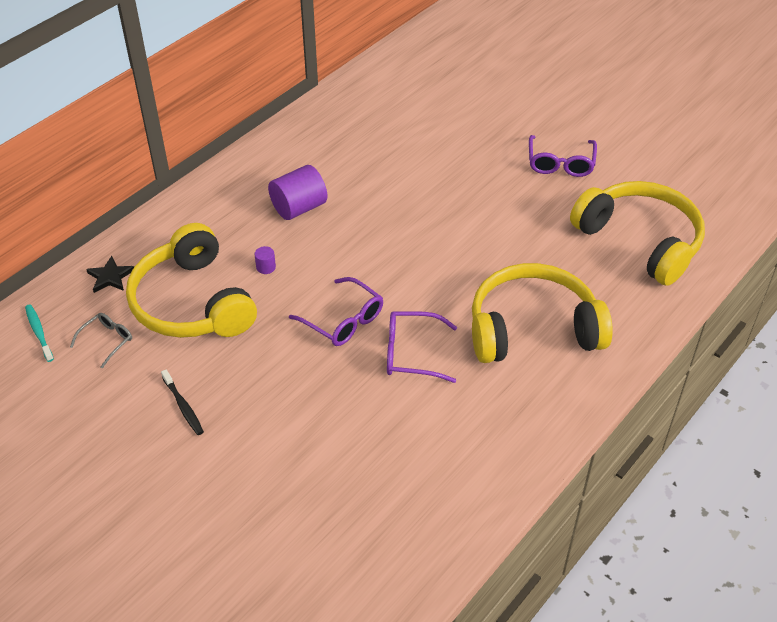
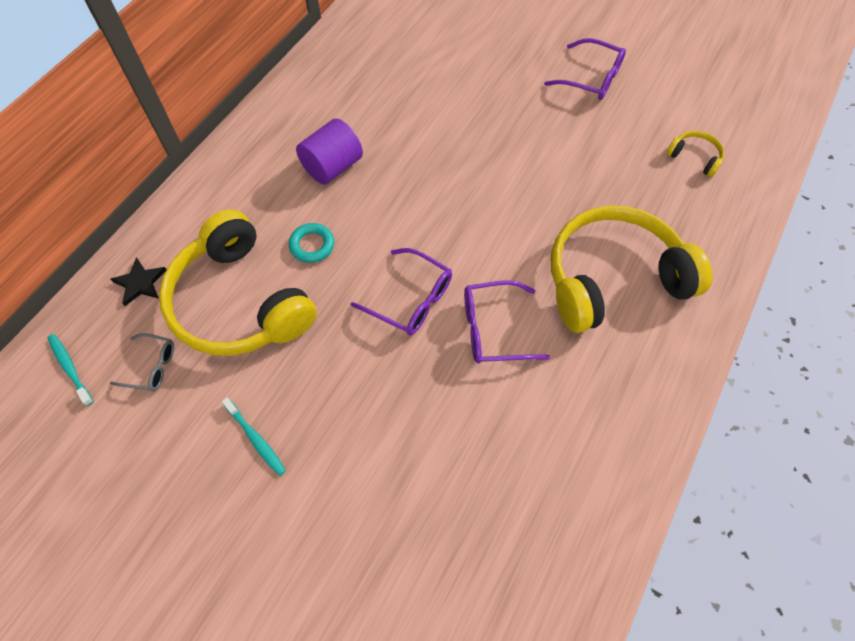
camera: 10 degrees left, 15 degrees up
(107, 341) = (151, 367): grey glasses -> grey glasses turned 75 degrees clockwise
(183, 406) = (256, 439): black toothbrush -> turquoise toothbrush
(266, 267) = (312, 245): purple cylinder -> turquoise ring
(560, 163) = (591, 78): purple glasses -> purple glasses turned 60 degrees counterclockwise
(640, 240) = (694, 157): yellow headphones -> yellow headphones, size x0.41

